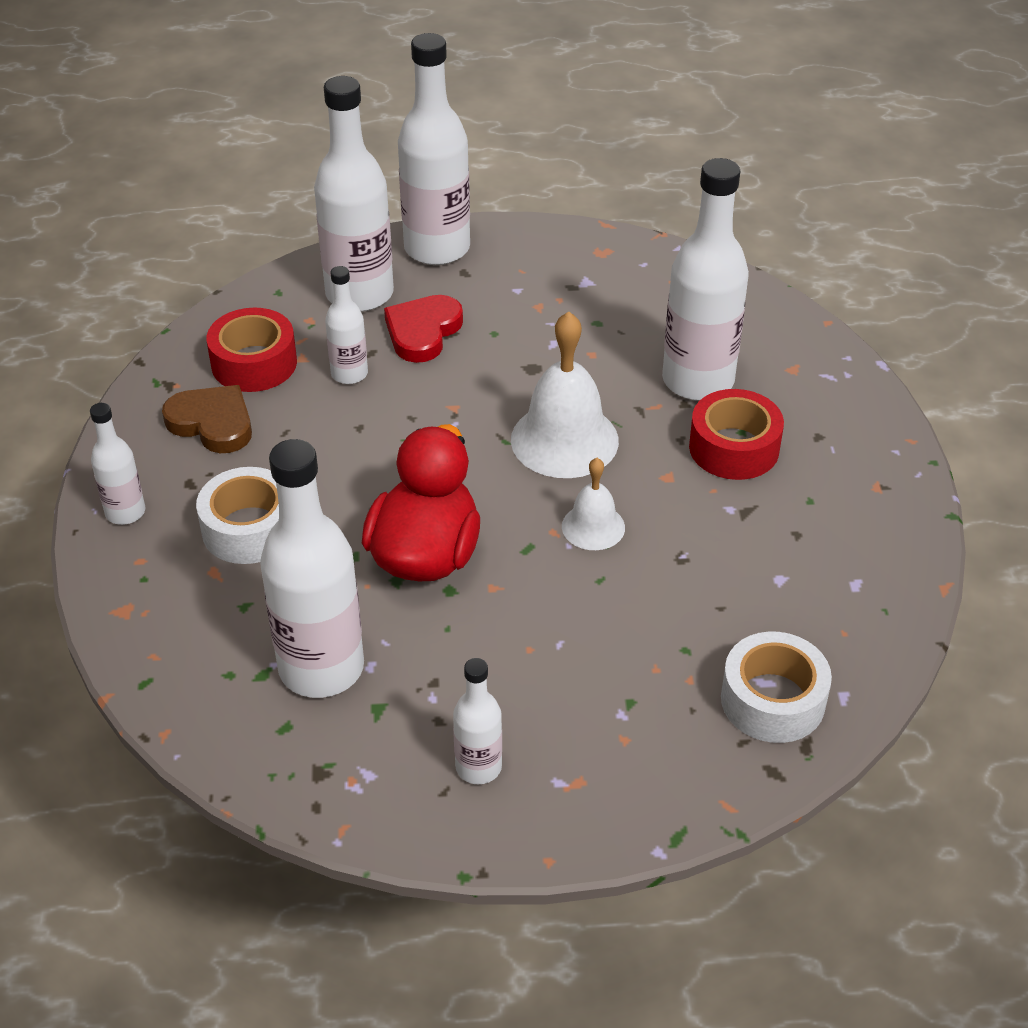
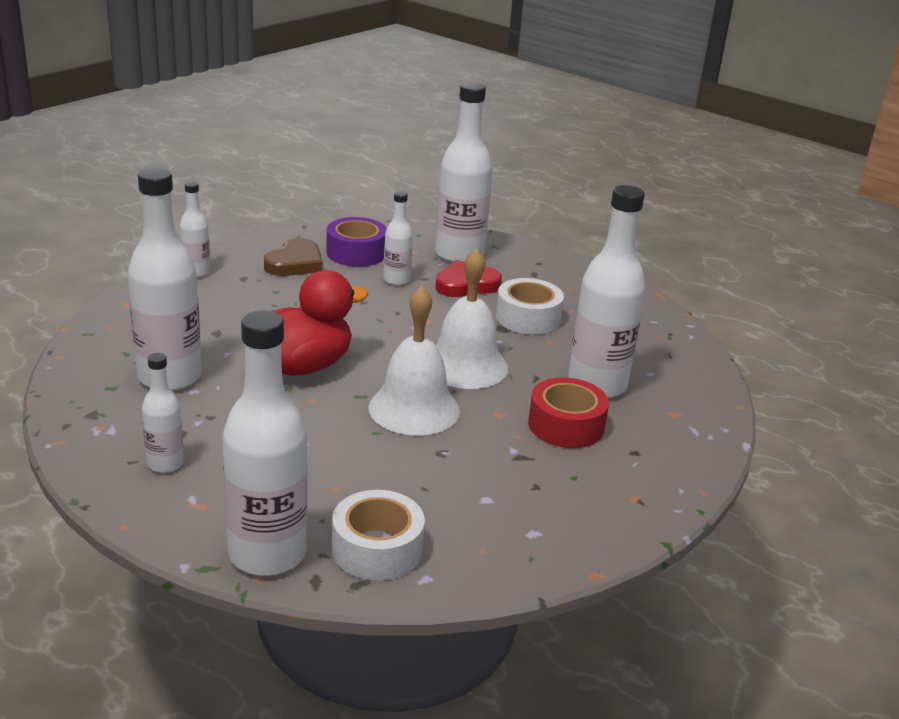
camera: 40 degrees right, 15 degrees down
(212, 423) = (295, 263): brown heart -> brown heart turned 45 degrees clockwise
(249, 529) = (238, 308): white tape -> white tape (528, 318)
(254, 363) = (356, 253): red tape -> purple tape
(437, 248) = (535, 258): white bottle -> white bottle (267, 554)
(593, 527) = (414, 409): white bell -> white bell, size x1.79

